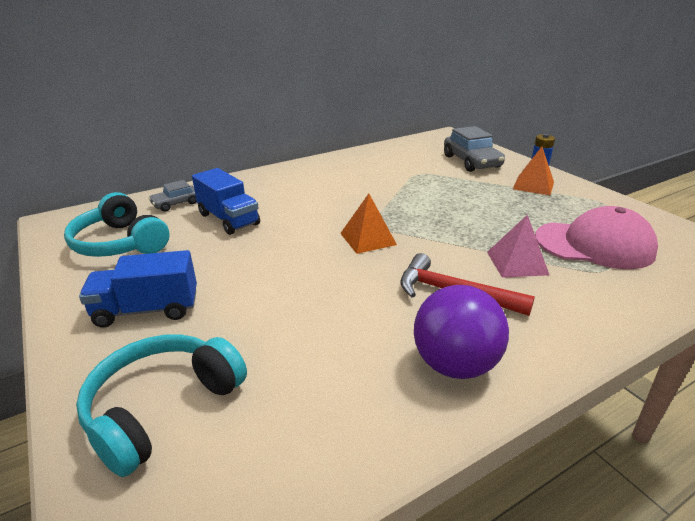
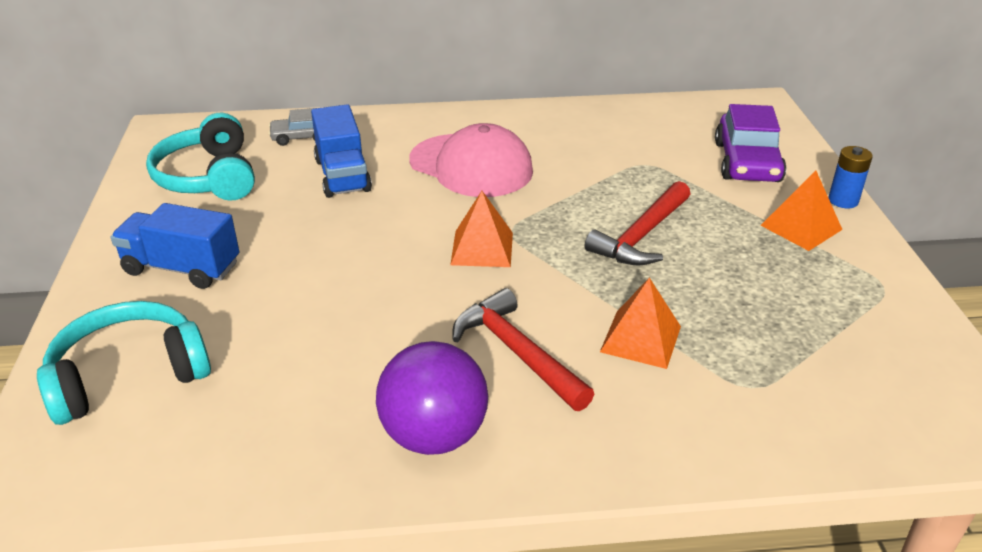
camera: 25 degrees right, 5 degrees up
(456, 209) = (641, 236): none -> red hammer
(471, 162) = (747, 162): grey car -> purple car
(517, 263) = (640, 339): pink pyramid -> orange pyramid
(594, 245) = (783, 346): pink cap -> pink cap (471, 166)

